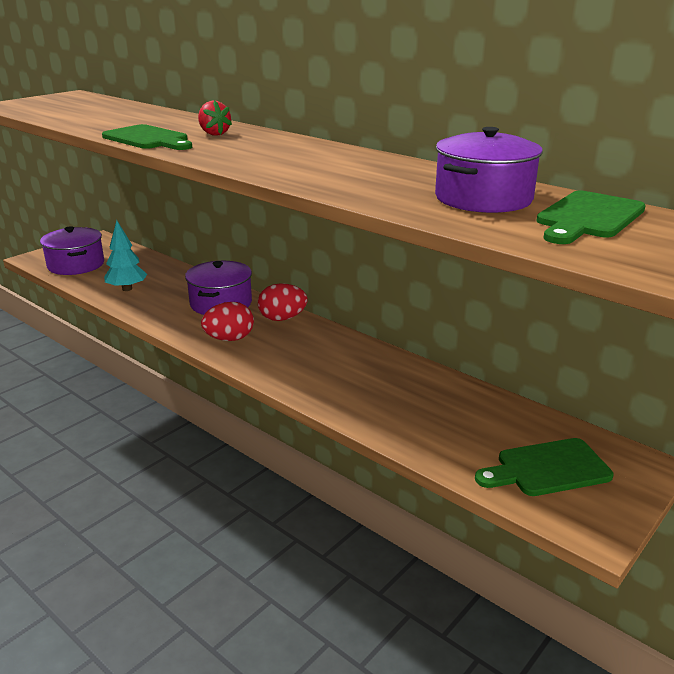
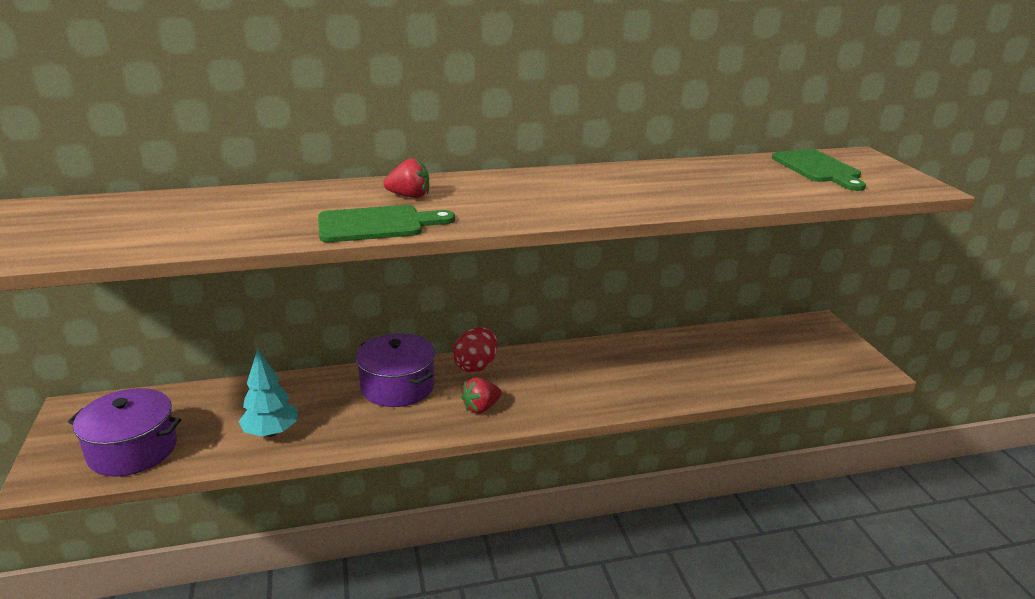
camera: 55 degrees left, 0 degrees up
(229, 339) = (481, 408): red egg -> red strawberry
(483, 198) = (750, 177): purple pot -> none
(547, 468) = (802, 354): green cutting board -> none

